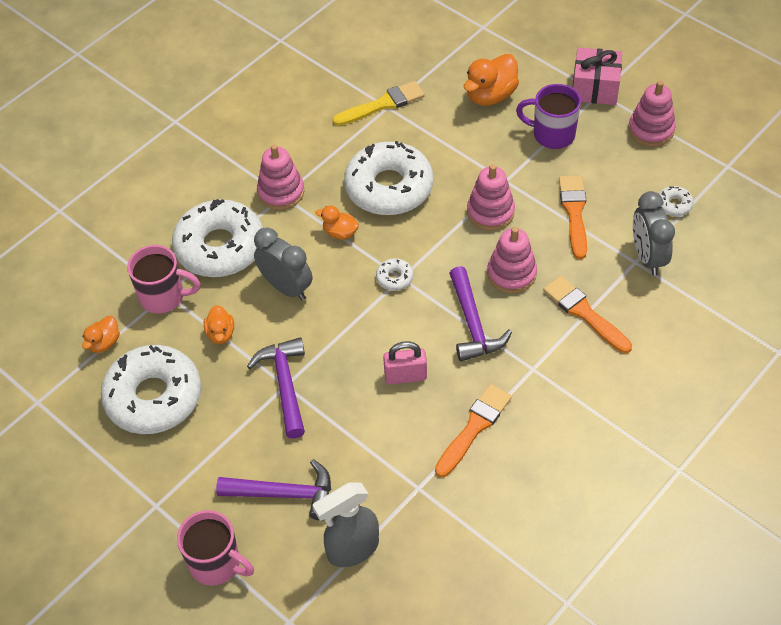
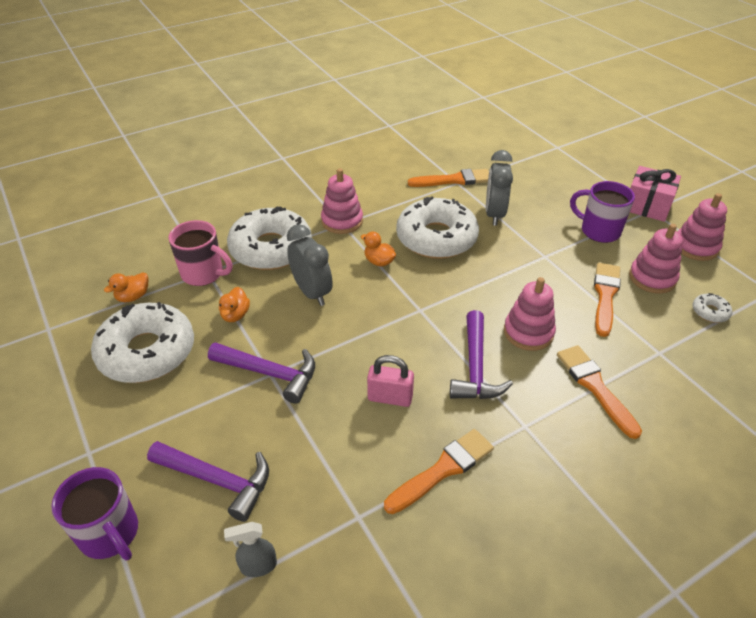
camera: 15 degrees right, 10 degrees down
(216, 563) = (110, 534): pink mug -> purple mug
(285, 384) = (270, 373): purple hammer -> purple hammer turned 105 degrees clockwise
(352, 549) = (258, 566): grey spray bottle -> grey spray bottle, size x0.56
(382, 104) = (454, 180): yellow brush -> orange brush
(394, 278) = (413, 308): white donut -> none
(490, 95) = (550, 192): orange duck -> none
(490, 212) = (523, 277): pink stacking toy -> pink stacking toy (652, 278)
(647, 257) = (674, 351): grey clock -> grey clock (494, 214)

